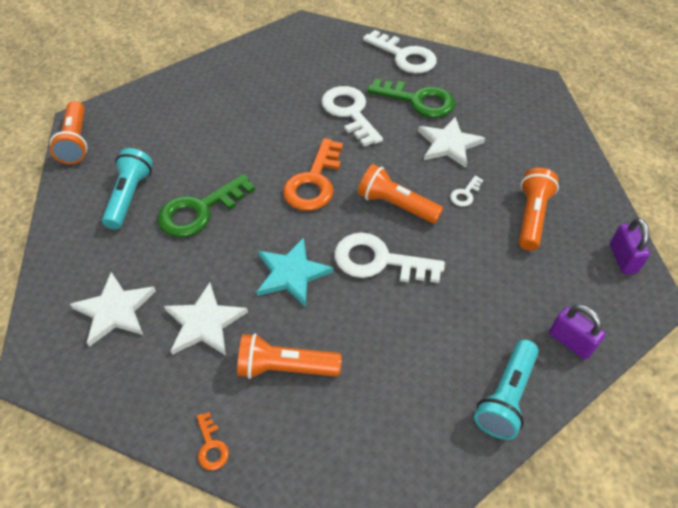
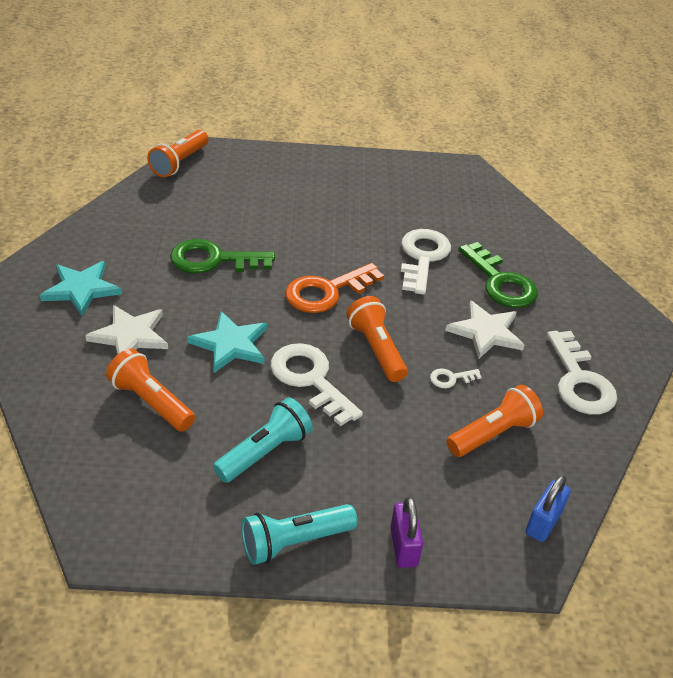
camera: 35 degrees right, 10 degrees down
(115, 310) = (81, 289): white star -> turquoise star
(129, 196) = (174, 221): turquoise flashlight -> turquoise flashlight (264, 452)
(211, 446) = (46, 414): orange key -> none
(404, 56) = (533, 240): white key -> white key (579, 380)
(622, 258) = (543, 522): purple padlock -> blue padlock

